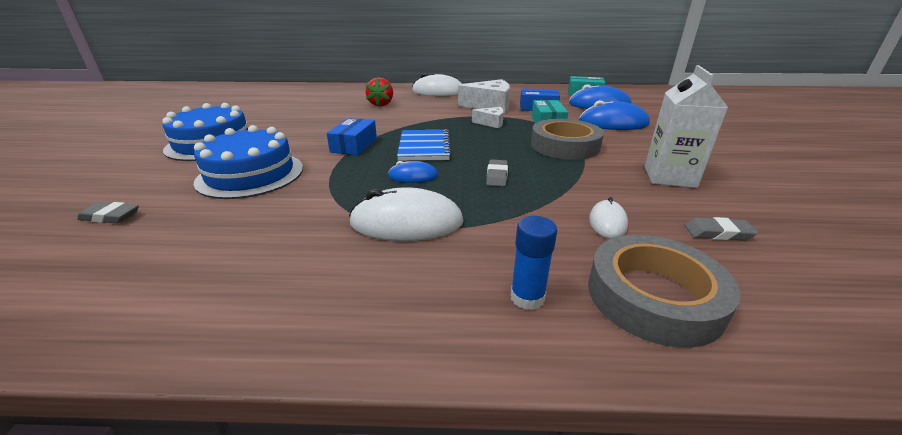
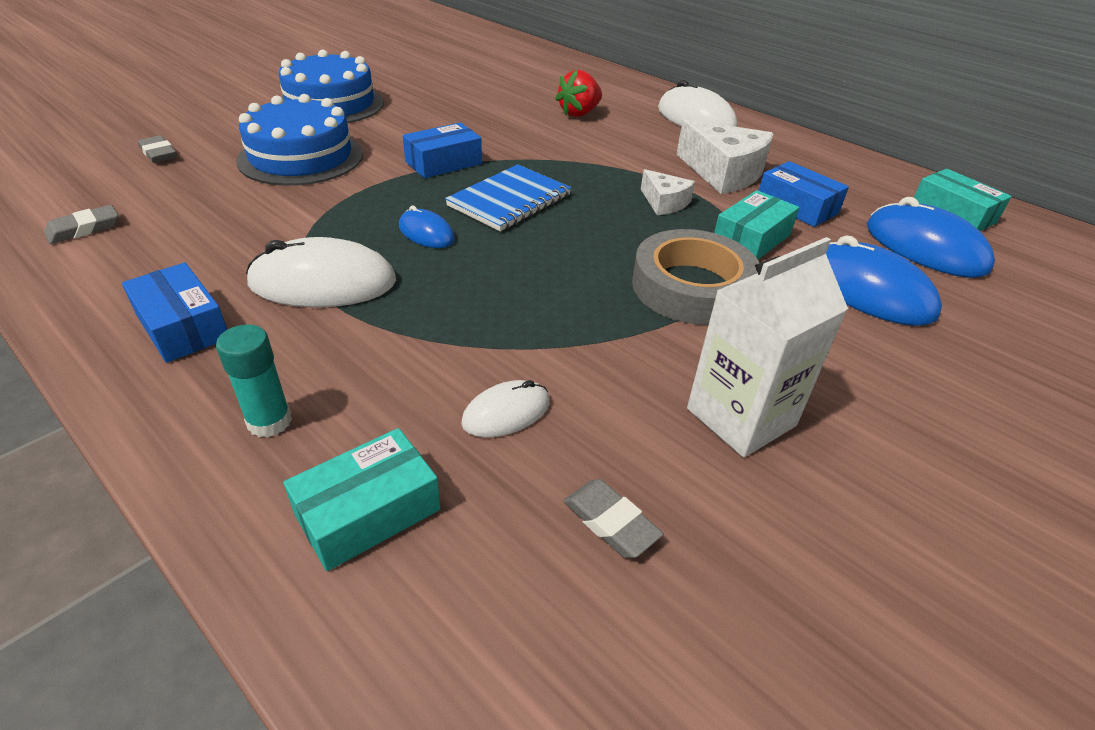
camera: 40 degrees right, 10 degrees up
(365, 292) = (182, 326): none -> blue box
(406, 222) = (323, 282): white mouse -> white mouse turned 45 degrees counterclockwise
(497, 176) = (510, 281): grey eraser -> grey eraser (84, 229)
(527, 297) = (269, 421): blue glue stick -> turquoise glue stick
(653, 296) = (368, 512): grey tape -> turquoise box

